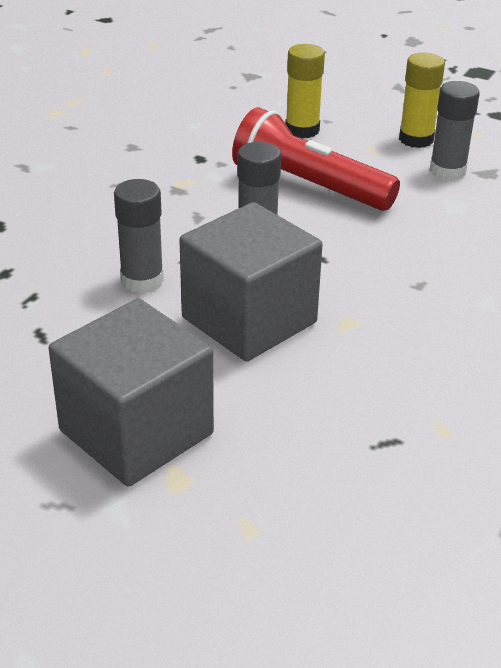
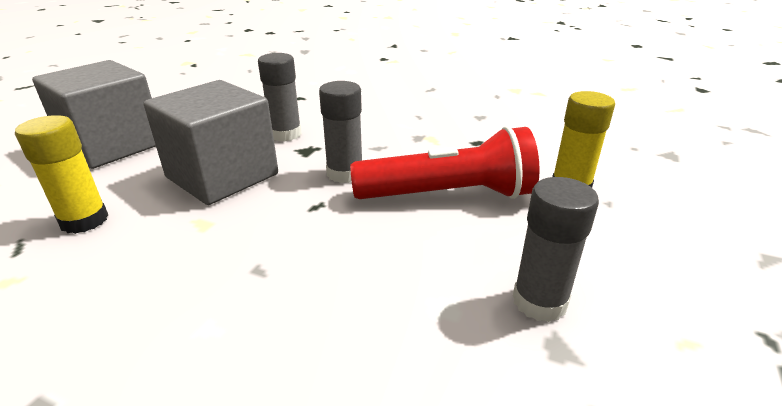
camera: 85 degrees right, 5 degrees down
(308, 186) = (449, 195): red flashlight -> red flashlight turned 60 degrees clockwise
(416, 139) = (614, 272): yellow glue stick -> yellow glue stick (84, 220)

